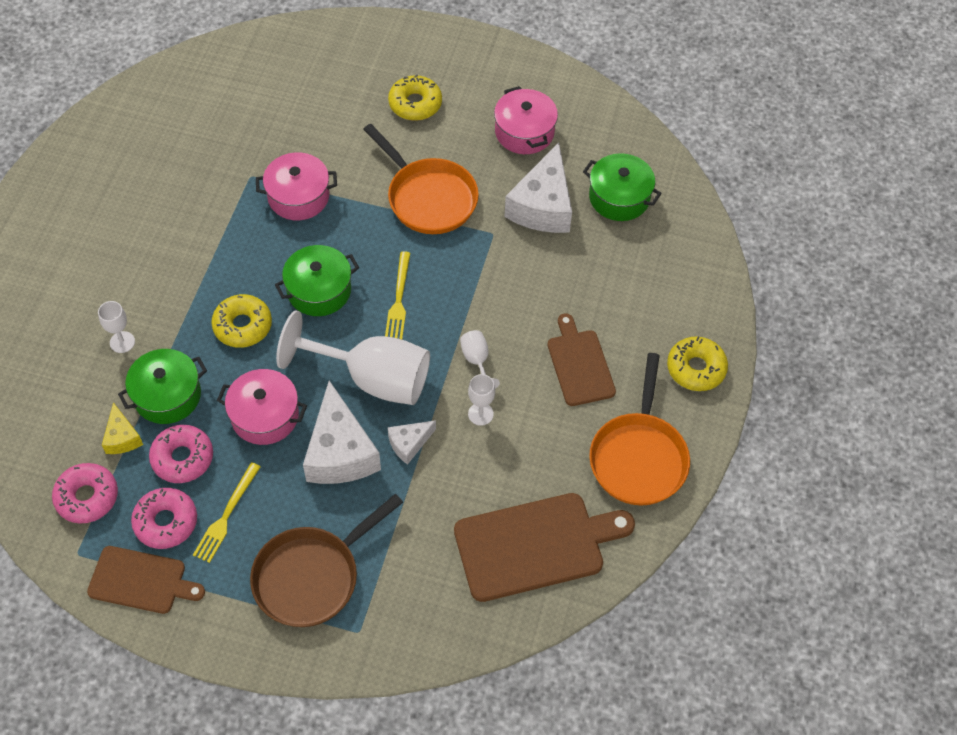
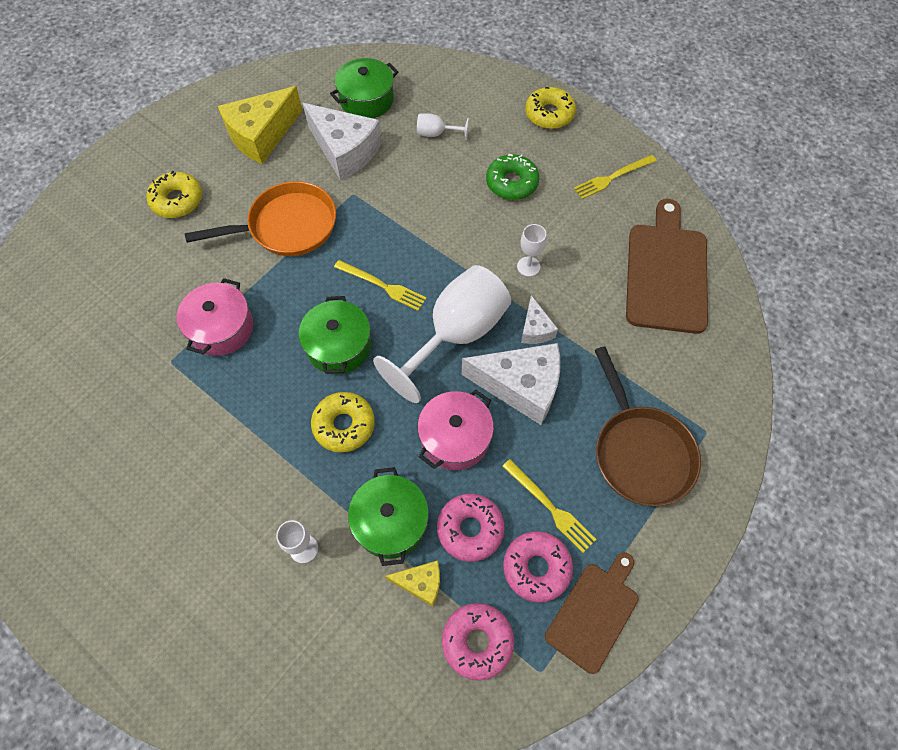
camera: 65 degrees left, 5 degrees up
(476, 361) = (475, 251): white goblet -> white goblet (436, 134)
(524, 132) = (261, 135): pink pot -> yellow cheese
(579, 364) = (511, 183): brown cutting board -> green donut
(638, 457) = (612, 177): orange pan -> yellow fork

